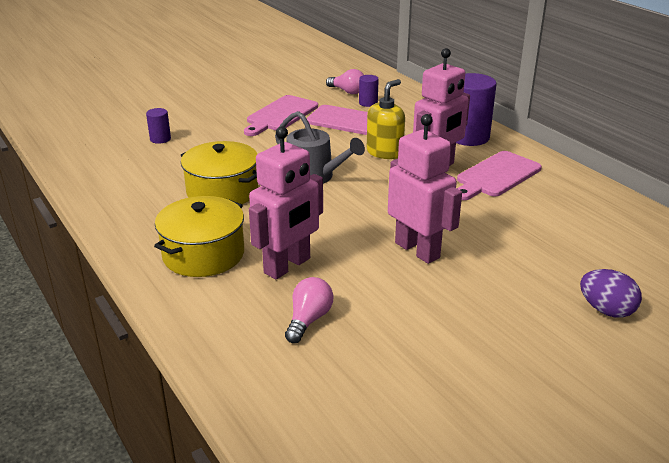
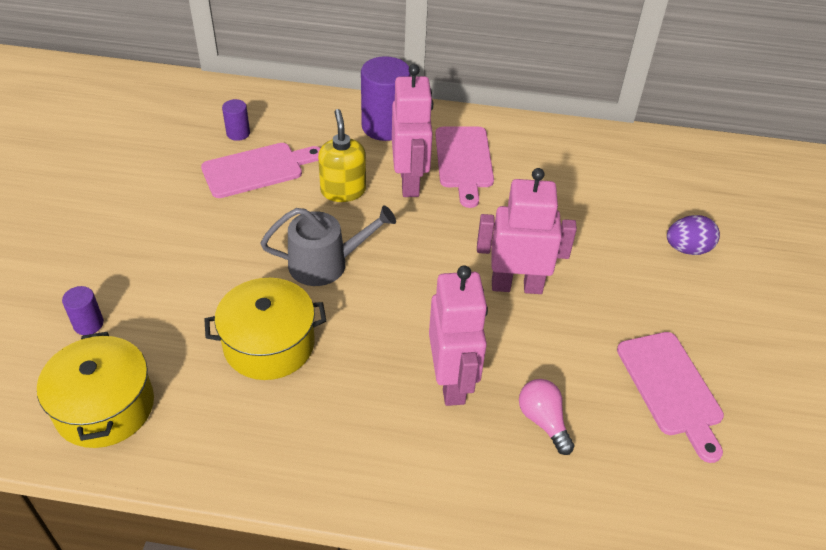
camera: 50 degrees left, 15 degrees up
(203, 254) = (367, 430): yellow pot -> yellow pot (105, 407)
(280, 115) = (173, 203): pink cutting board -> pink cutting board (671, 388)
(347, 91) = (194, 128): pink light bulb -> none

